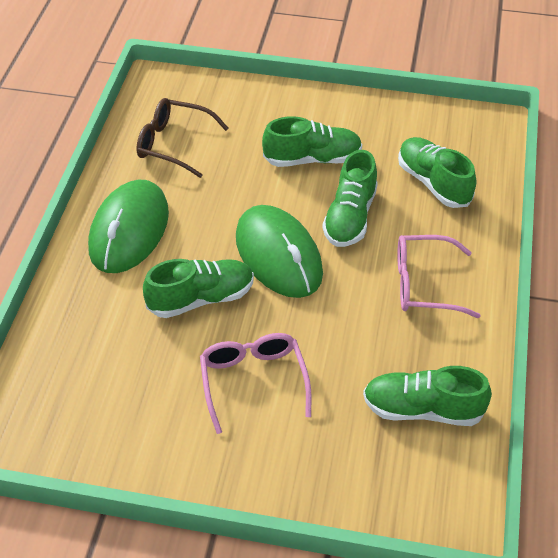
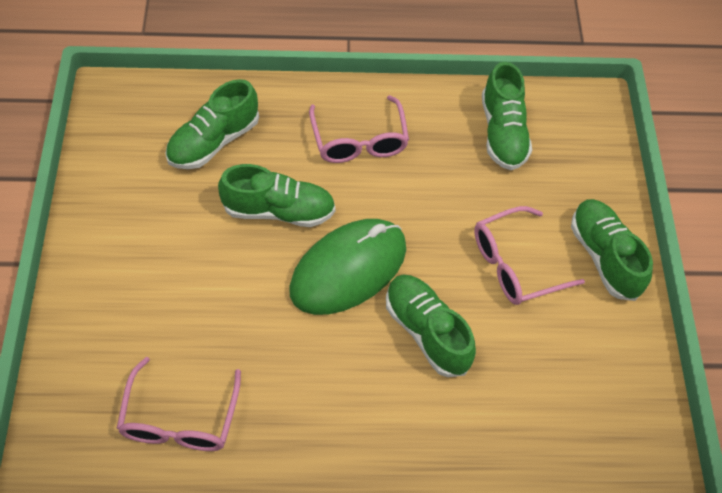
camera: 105 degrees left, 10 degrees up
(129, 230) = (343, 433): green mouse -> none
(173, 144) = (180, 419): brown glasses -> pink glasses
(312, 159) = (189, 258): green shoe -> green shoe (604, 257)

